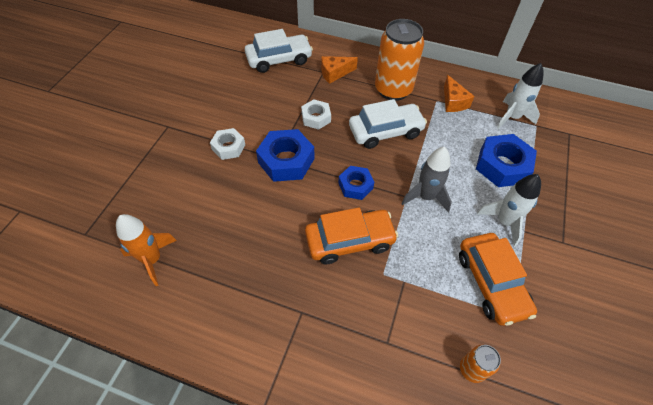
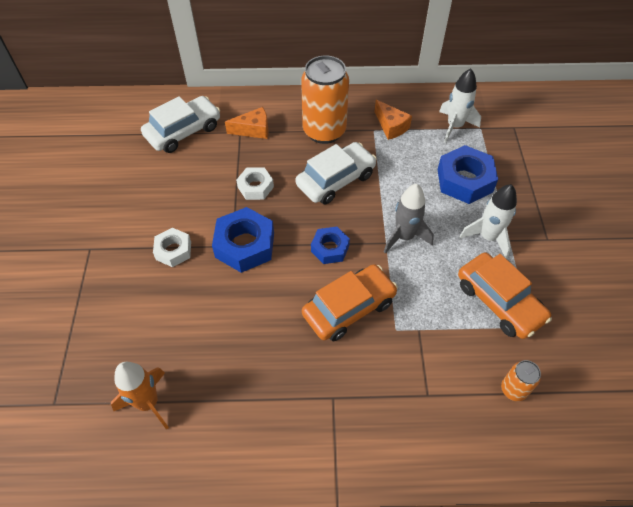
camera: 20 degrees left, 0 degrees up
(335, 73) = (253, 130): orange cheese -> orange cheese turned 150 degrees counterclockwise

